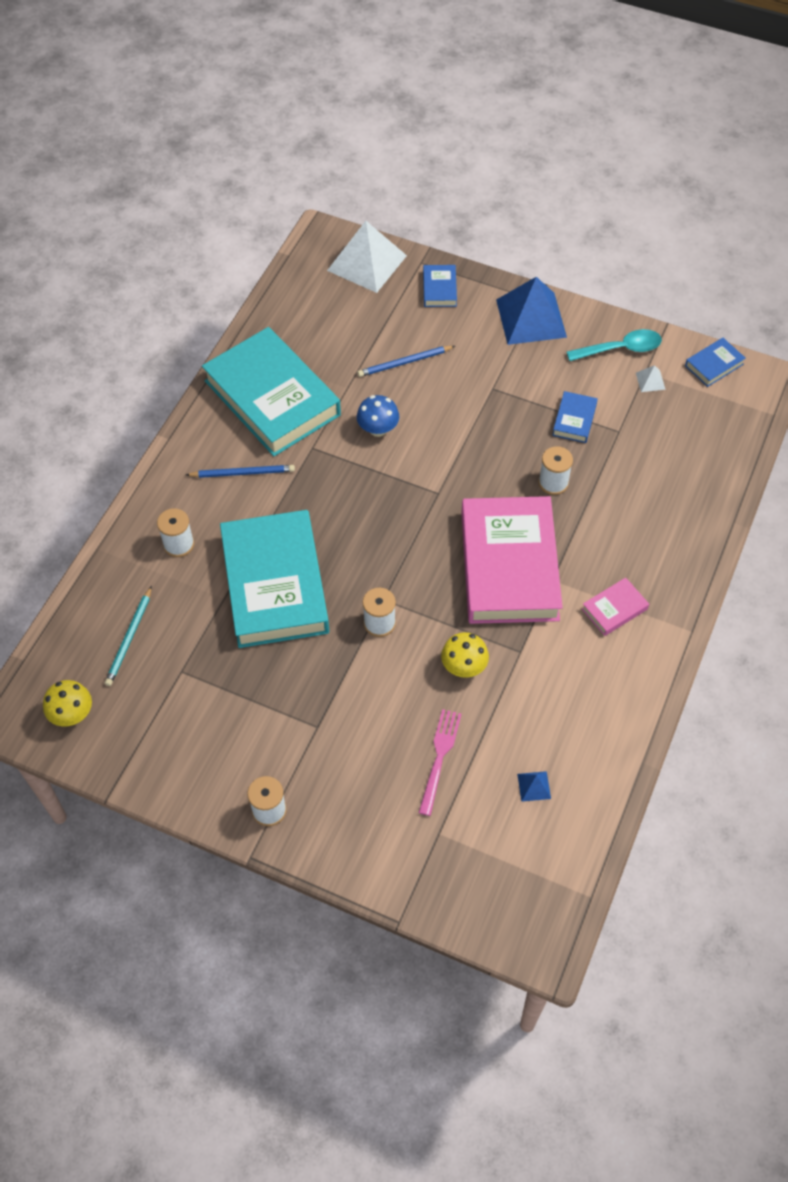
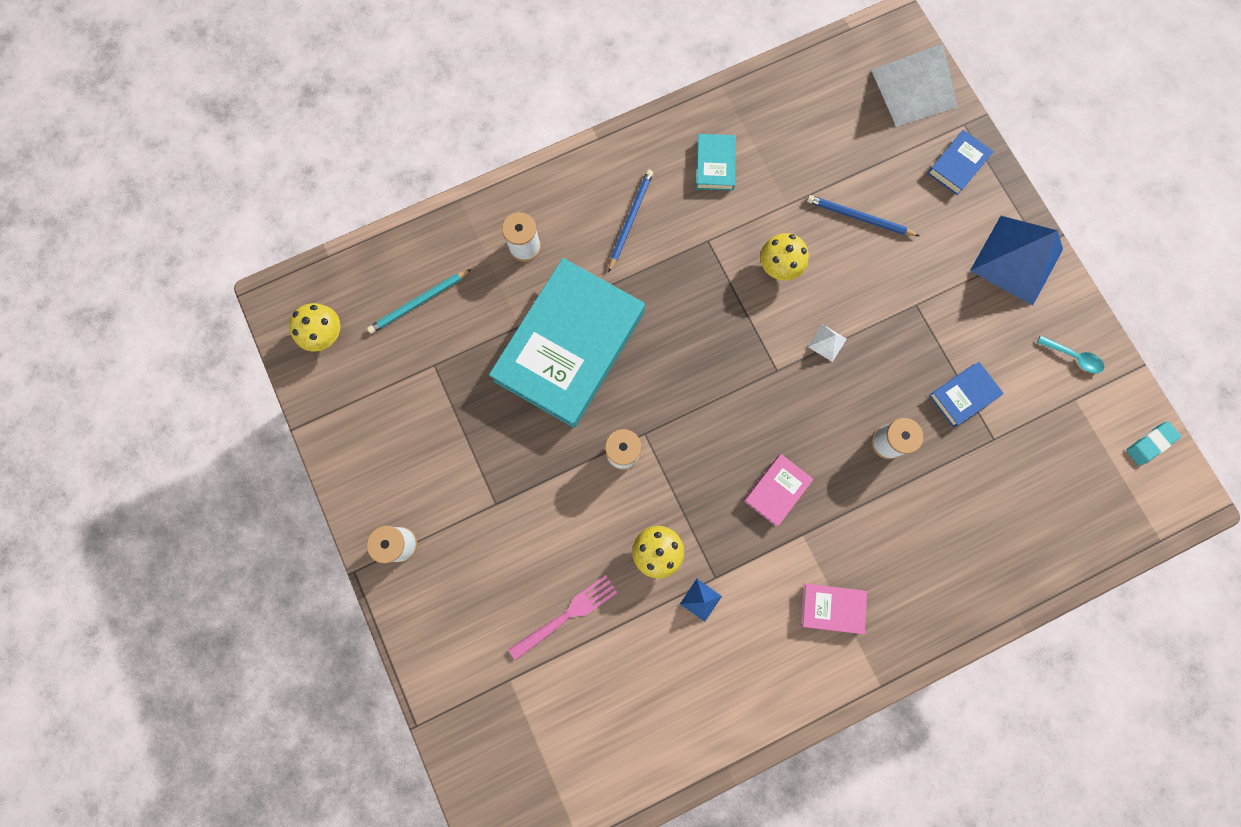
camera: 40 degrees right, 20 degrees up
(243, 473) = (630, 220): blue pencil -> blue pencil turned 105 degrees counterclockwise
(272, 398) = (715, 165): turquoise book -> turquoise book, size x0.41
(378, 429) = (779, 266): blue mushroom -> yellow mushroom
(509, 566) = (777, 490): pink book -> pink book, size x0.41
(534, 786) = (619, 707): blue pyramid -> blue pyramid (700, 599)
(620, 349) = (1073, 357): turquoise spoon -> turquoise spoon, size x0.60
(650, 381) = (1071, 412): white pyramid -> white pyramid (827, 343)
(714, 365) = (1150, 443): blue book -> turquoise eraser

